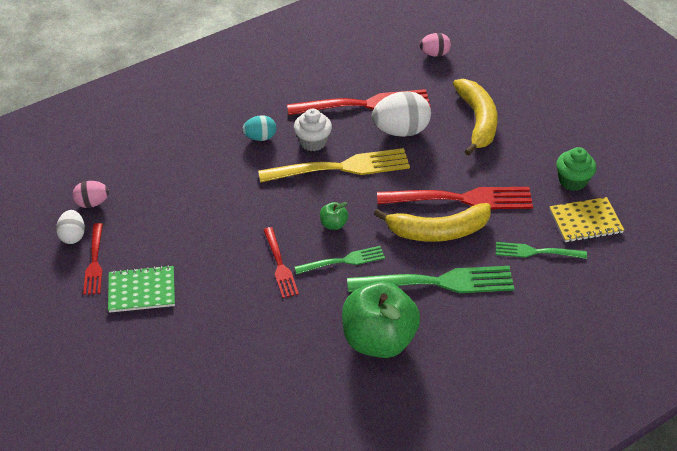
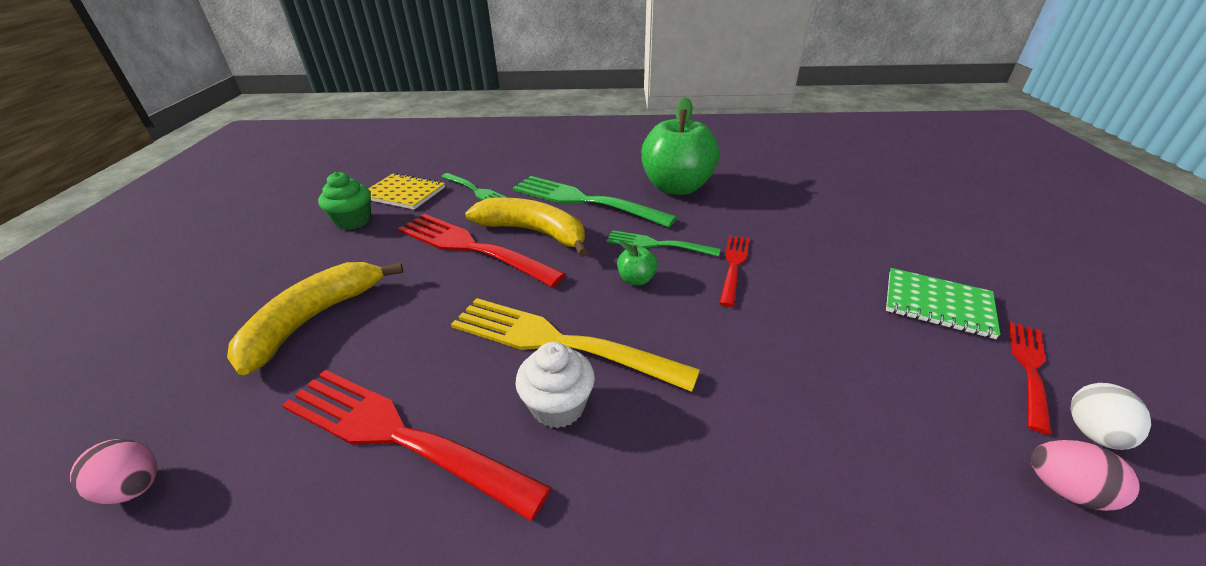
camera: 145 degrees left, 10 degrees down
(260, 137) = (642, 469): turquoise egg -> none
(401, 131) = (417, 356): white egg -> none

